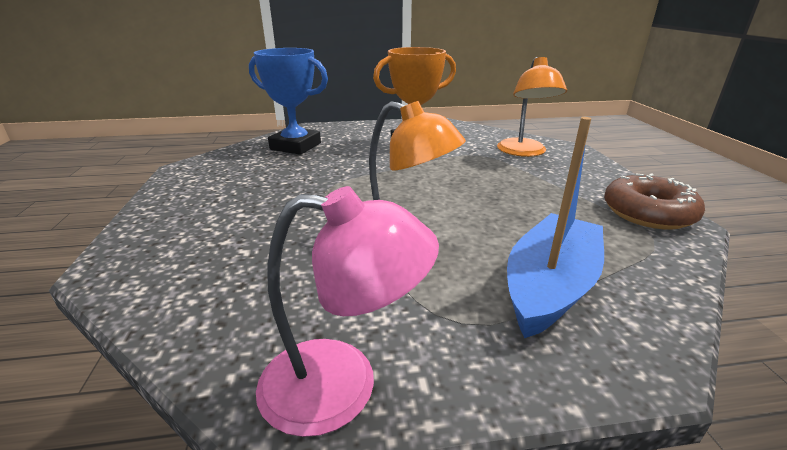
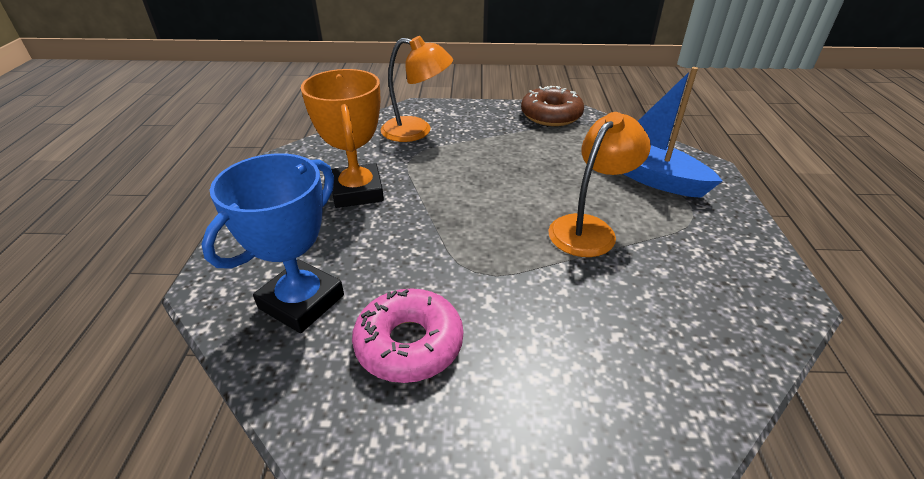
camera: 80 degrees left, 10 degrees up
(255, 175) = (409, 344): none -> pink donut
(343, 385) = (765, 272): pink lamp -> none

